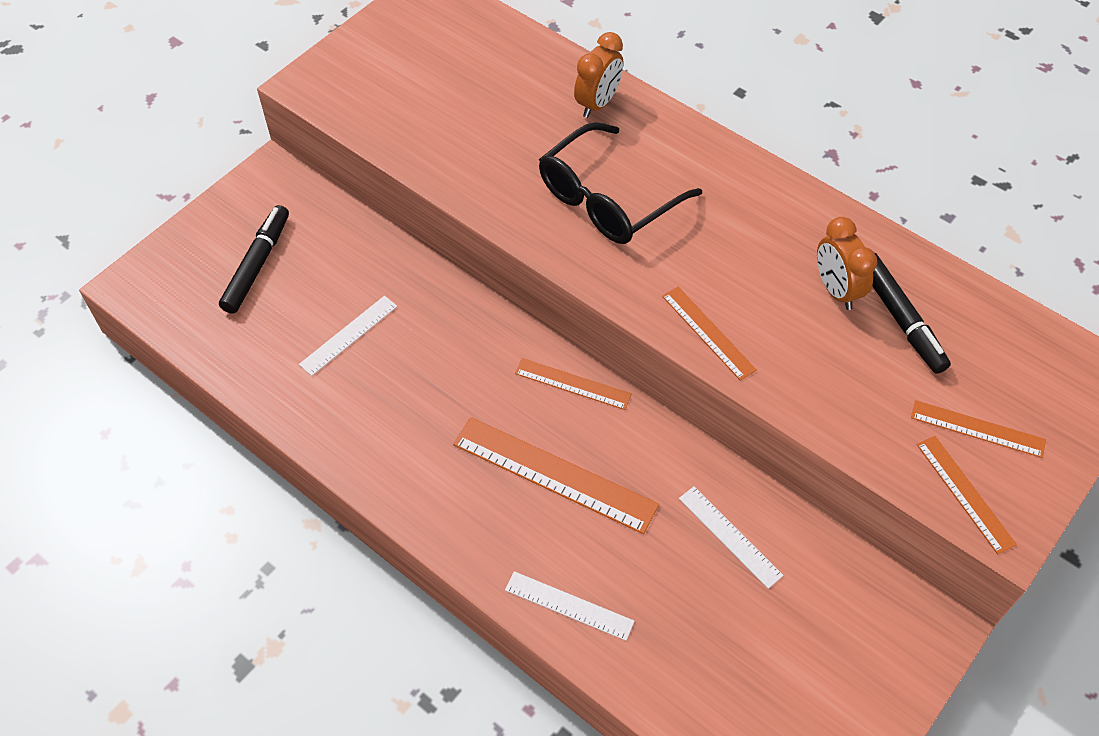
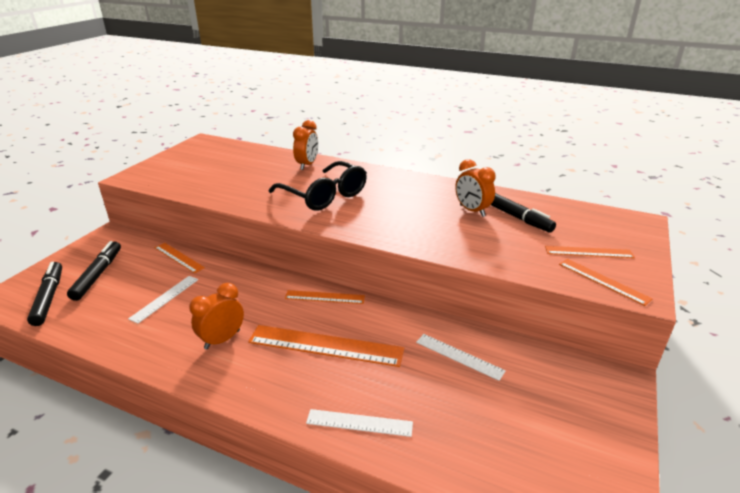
camera: 15 degrees left, 25 degrees down
(194, 298) = (49, 298): none -> black marker
(419, 431) = (222, 339): none -> orange clock
(607, 199) = (324, 195): black glasses -> black glasses turned 75 degrees counterclockwise
(708, 332) = (406, 237): orange ruler -> orange ruler (179, 257)

